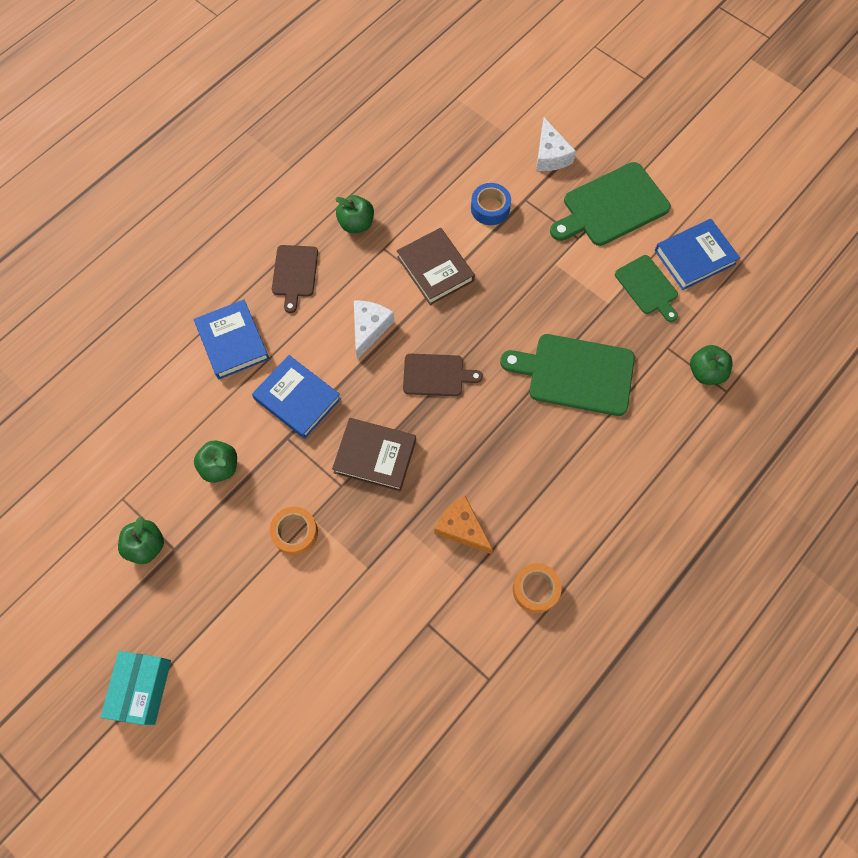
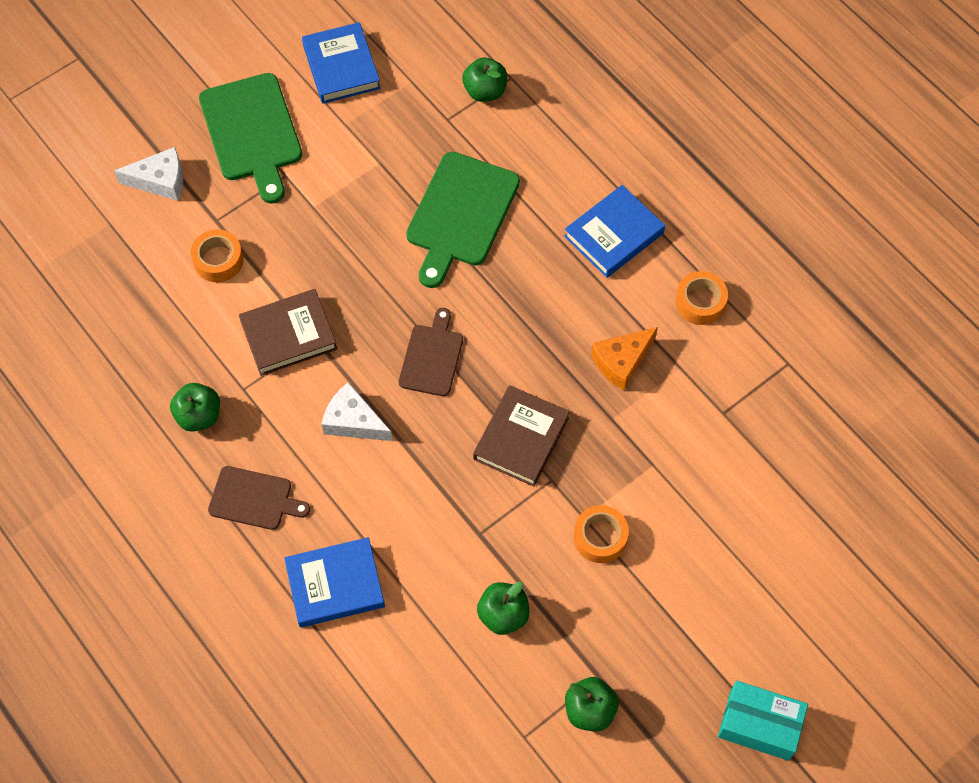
camera: 80 degrees left, 5 degrees down
(297, 399) = (431, 516): blue book -> blue book (614, 235)
(490, 208) = (218, 260): blue tape -> orange tape
(647, 287) = (368, 121): green cutting board -> none

